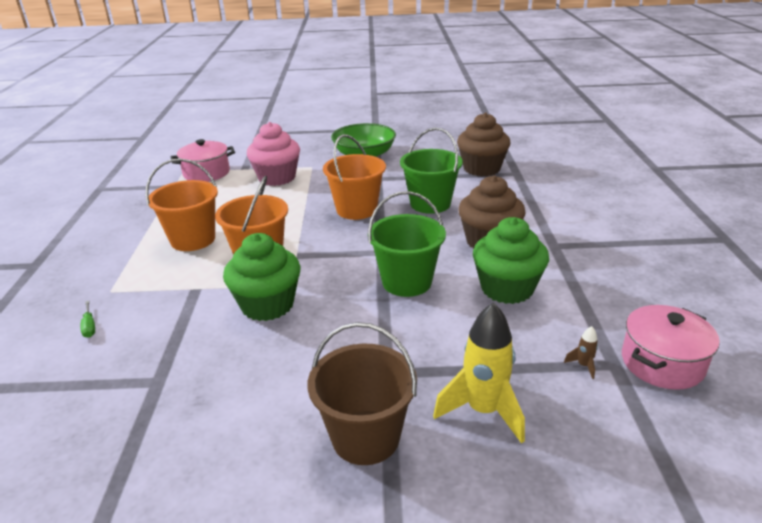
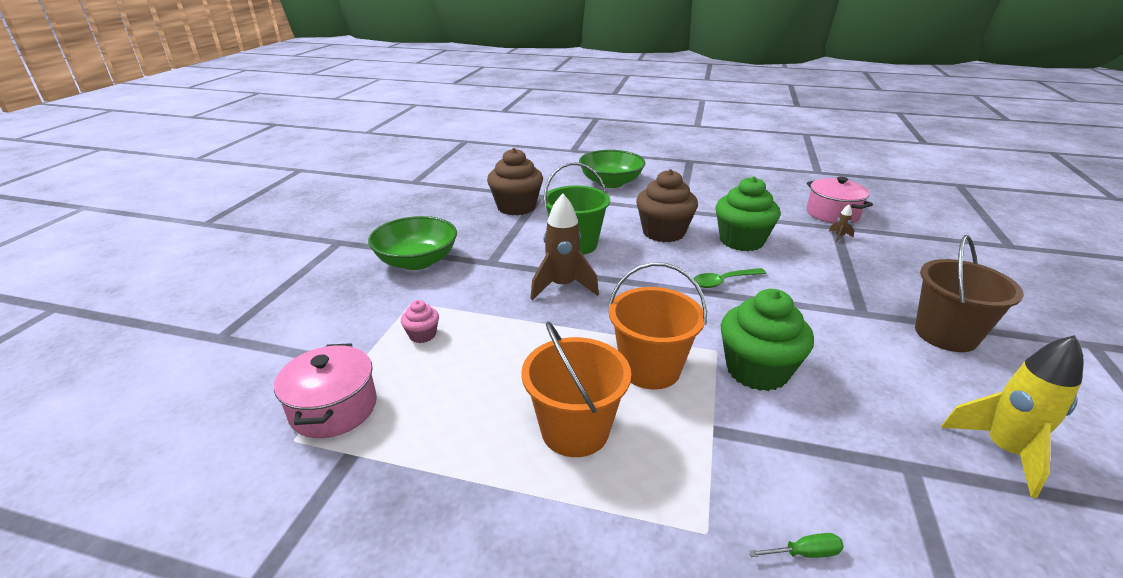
camera: 75 degrees left, 0 degrees up
(277, 178) = (422, 335): pink cupcake -> pink cupcake, size x0.47
(356, 209) = (562, 286): orange bucket -> brown rocket
(407, 282) = (723, 281): green bucket -> green spoon
(483, 411) = (898, 281): yellow rocket -> yellow rocket (1003, 451)
(587, 200) = (610, 182): none -> green bowl

